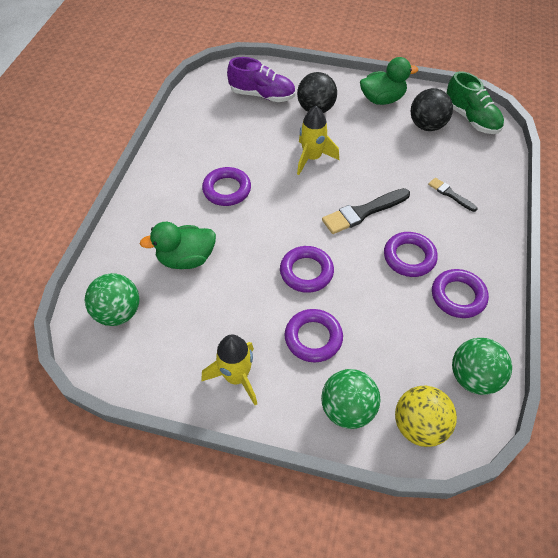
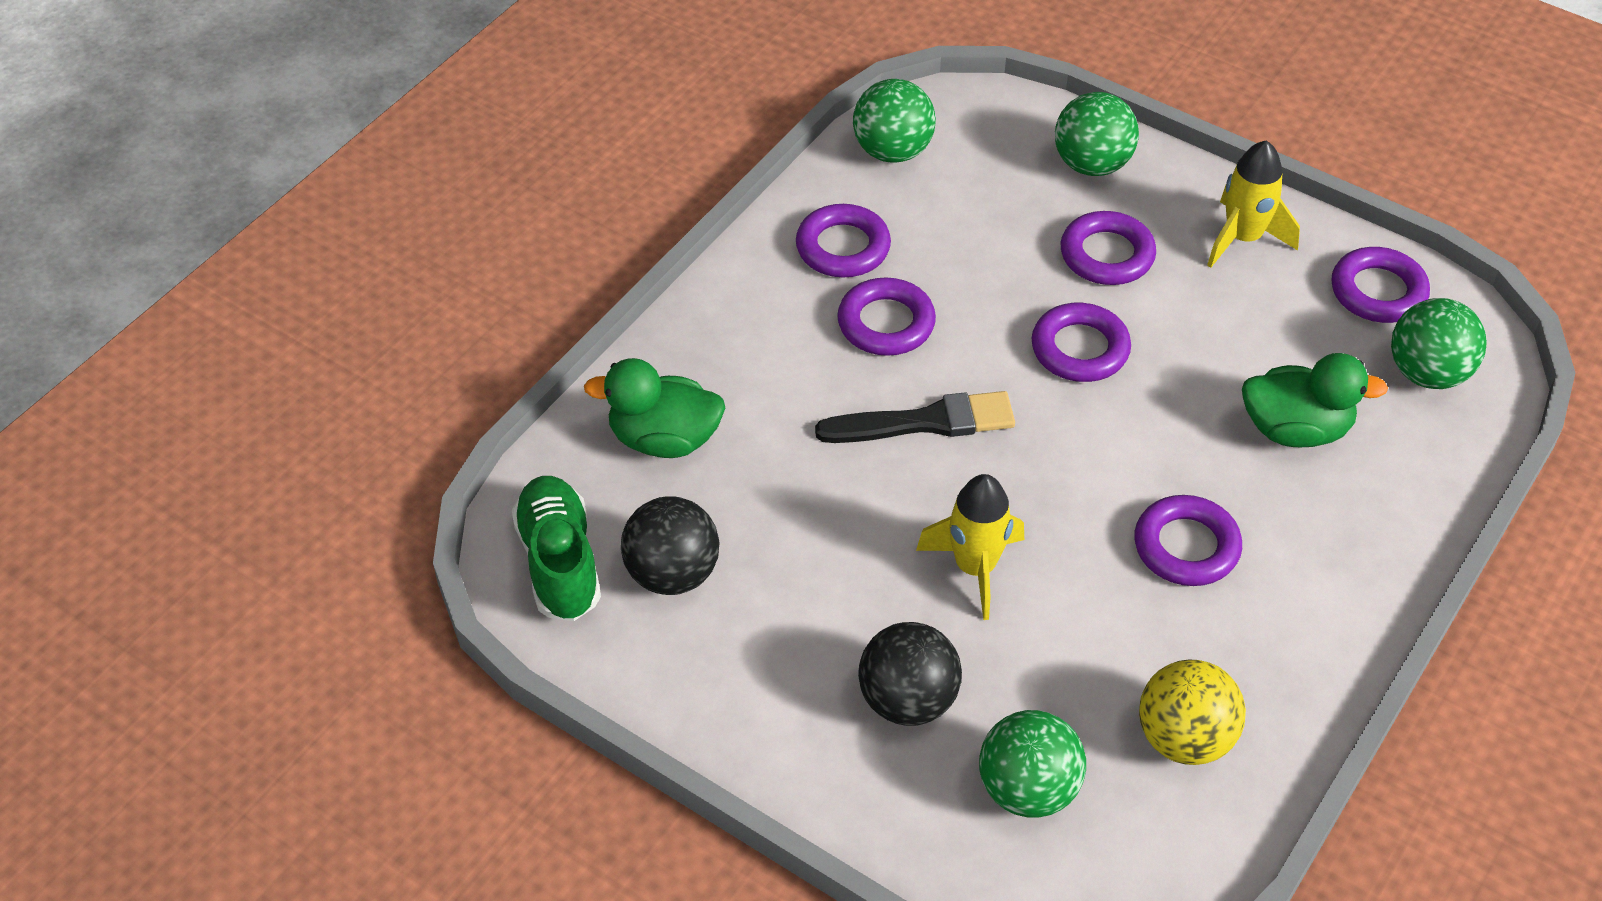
camera: 160 degrees left, 5 degrees down
(149, 361) = (1378, 291): none -> purple ring
(262, 95) = (1027, 790): purple shoe -> green ball
(382, 99) = (729, 680): green duck -> green duck (664, 439)
(419, 426) = (1002, 125): yellow ball -> yellow ball (1184, 739)
(450, 194) = (734, 409): black brush -> none

